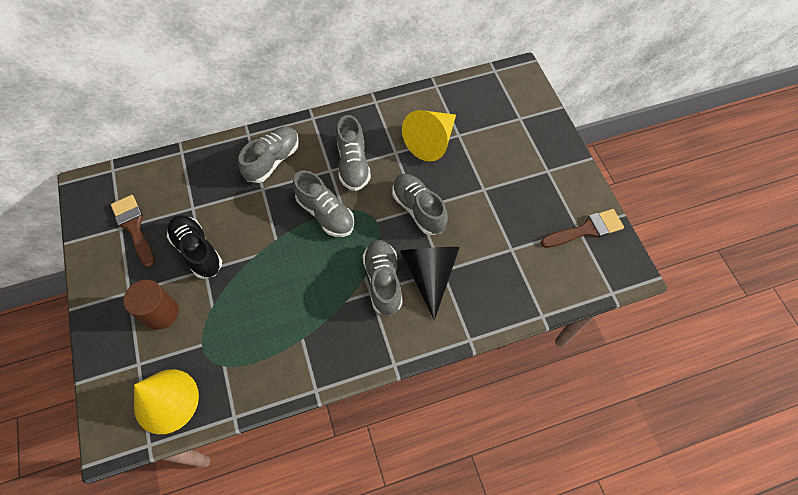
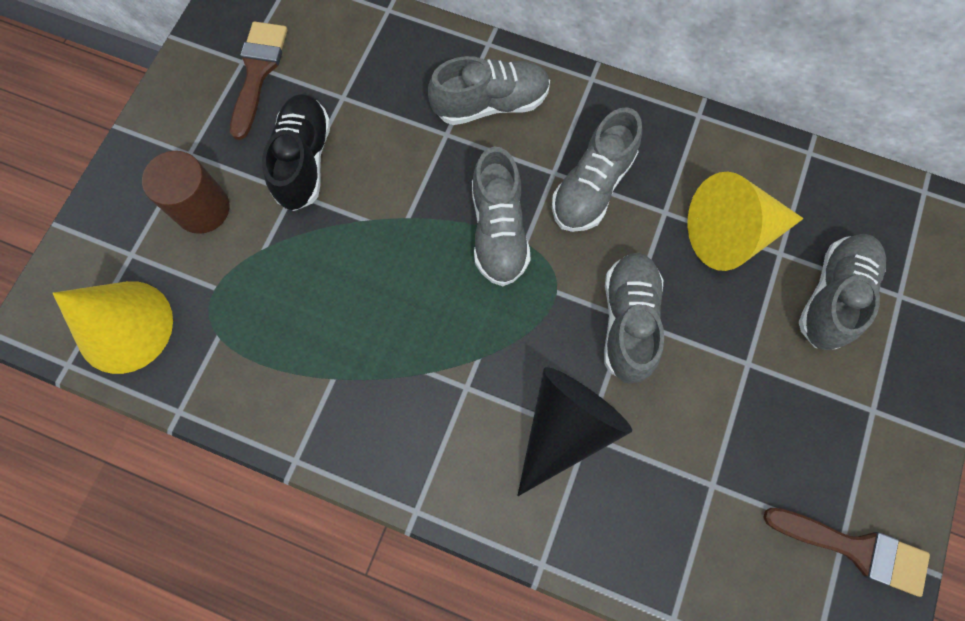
camera: 40 degrees right, 10 degrees up
(383, 281) = (496, 385): grey shoe -> grey shoe (832, 296)

